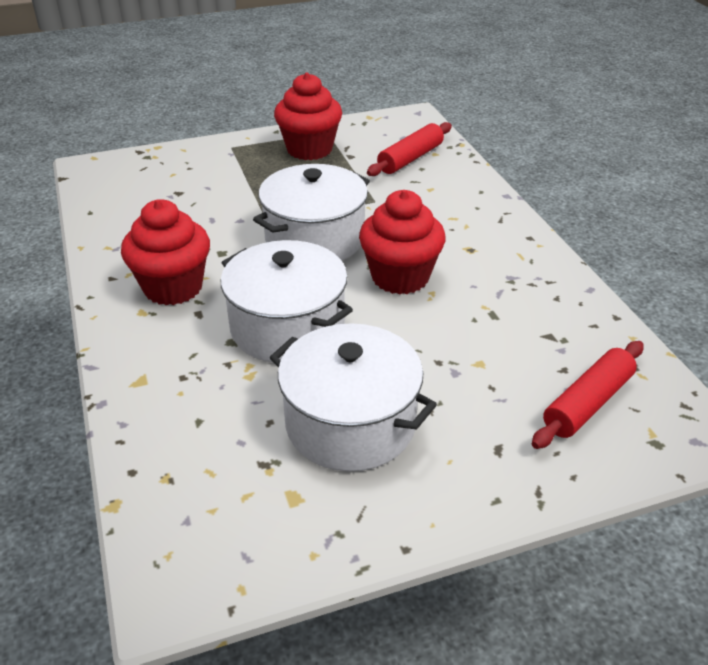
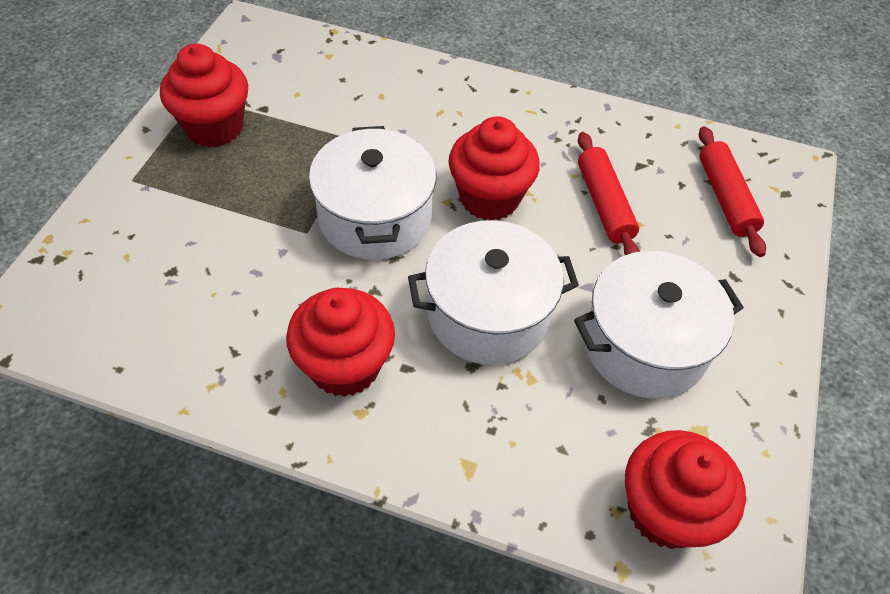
camera: 55 degrees left, 15 degrees up
(191, 508) = (665, 511): none -> red cupcake
(410, 158) = (318, 75): red rolling pin -> red rolling pin (604, 204)

